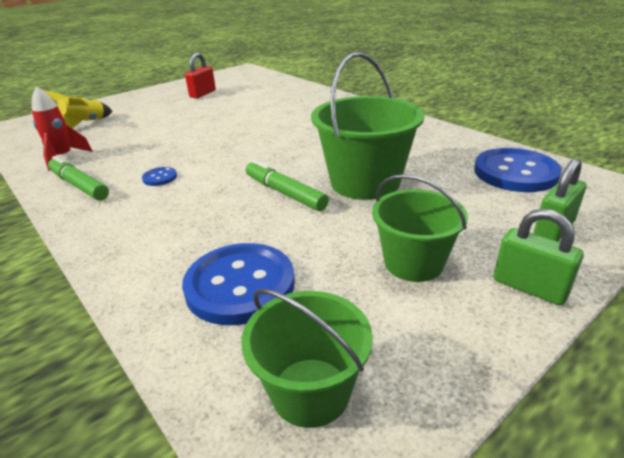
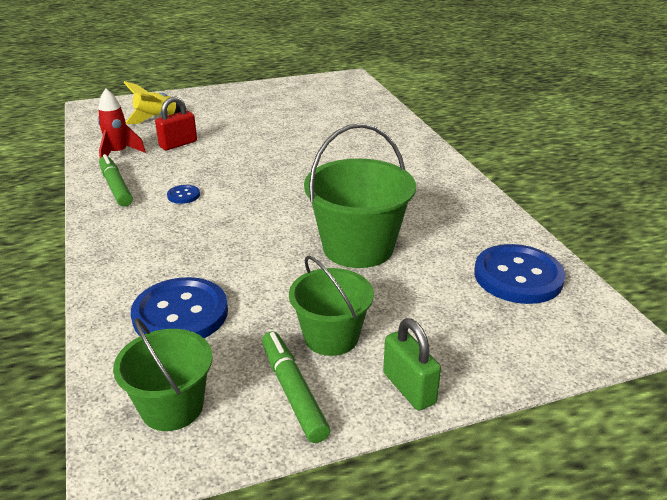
camera: 20 degrees right, 0 degrees up
(202, 94) = (284, 103): red padlock -> red padlock (178, 144)
(285, 193) = (277, 239): green marker -> green marker (293, 392)
(553, 230) = (489, 345): green padlock -> none

